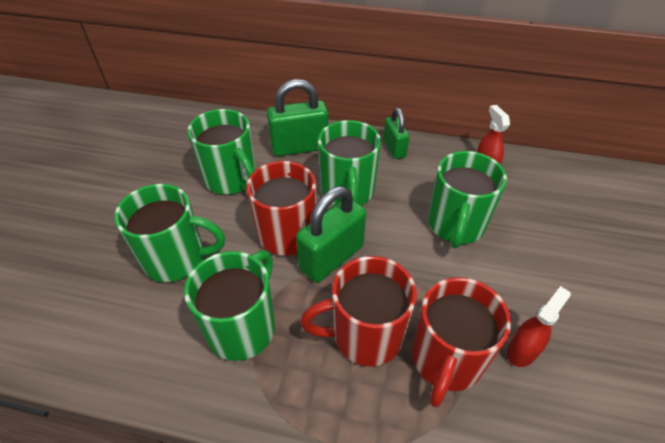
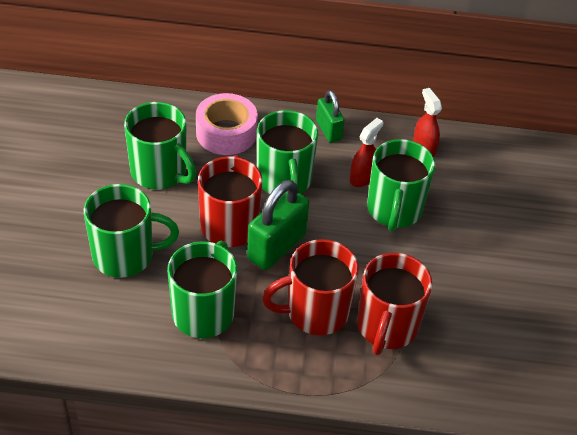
camera: 10 degrees left, 0 degrees up
(299, 147) = (226, 133): green padlock -> pink tape
(522, 350) = (451, 316): red spray bottle -> red spray bottle (362, 177)

